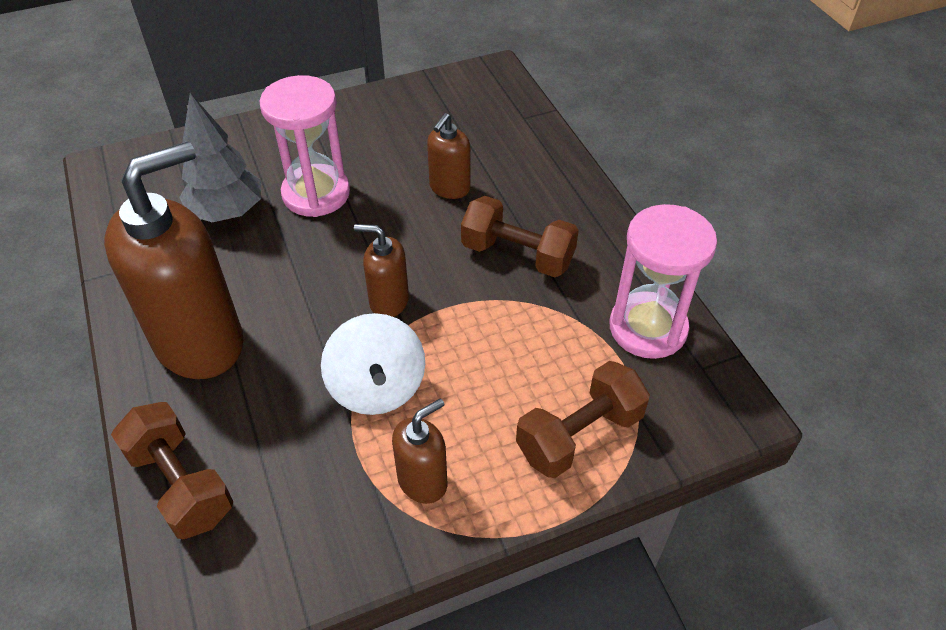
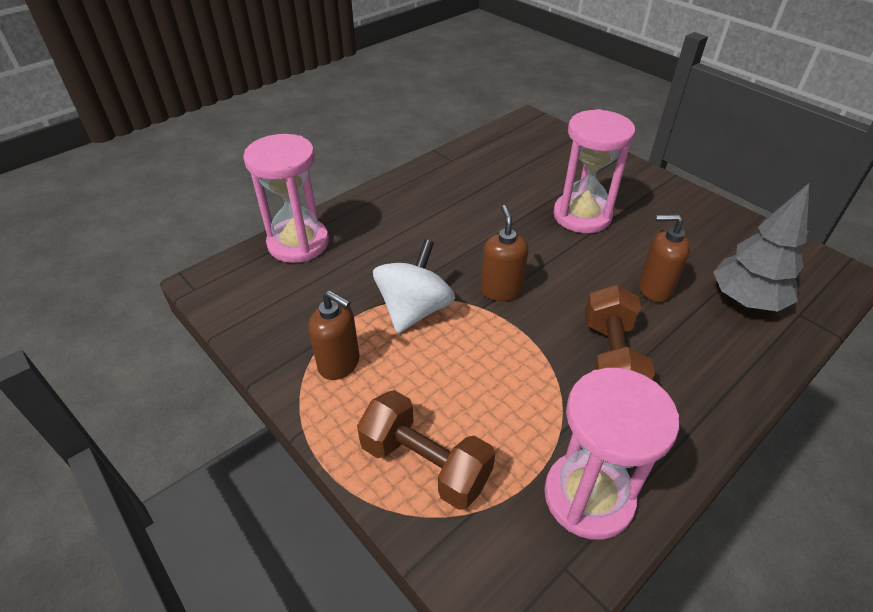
camera: 70 degrees right, 5 degrees down
(181, 484) = (298, 243): brown dumbbell -> pink hourglass
(200, 342) = (410, 211): brown soap dispenser -> none
(227, 212) = (529, 182): grey tree -> grey tree (745, 300)
(377, 387) = (414, 310): white spinning top -> white spinning top turned 150 degrees clockwise

